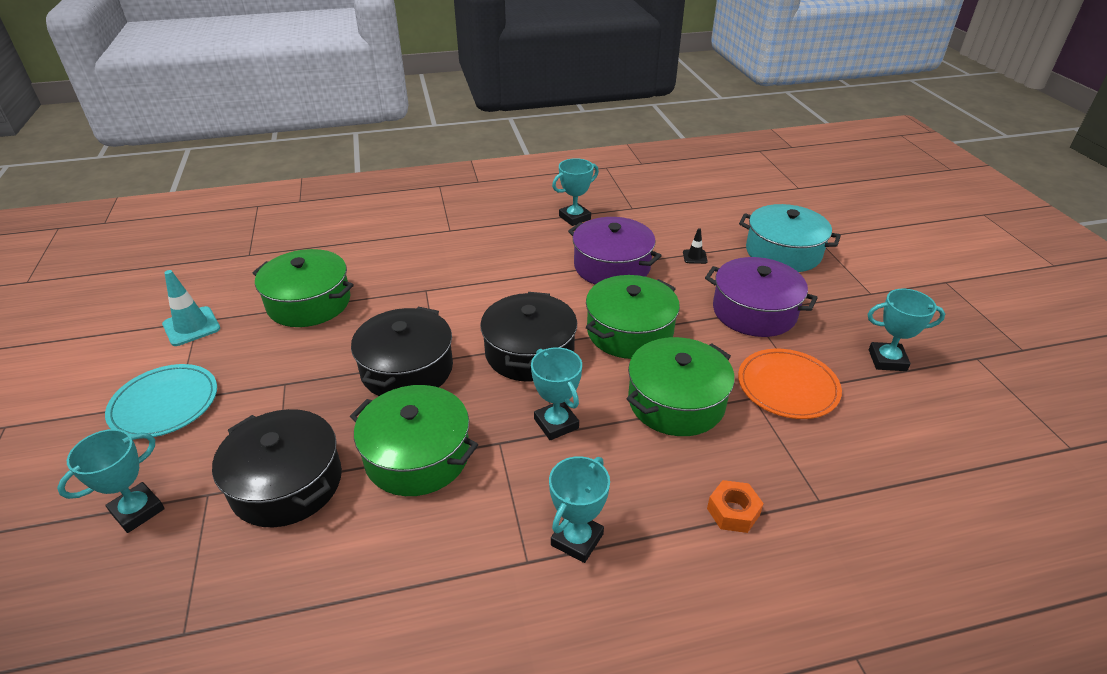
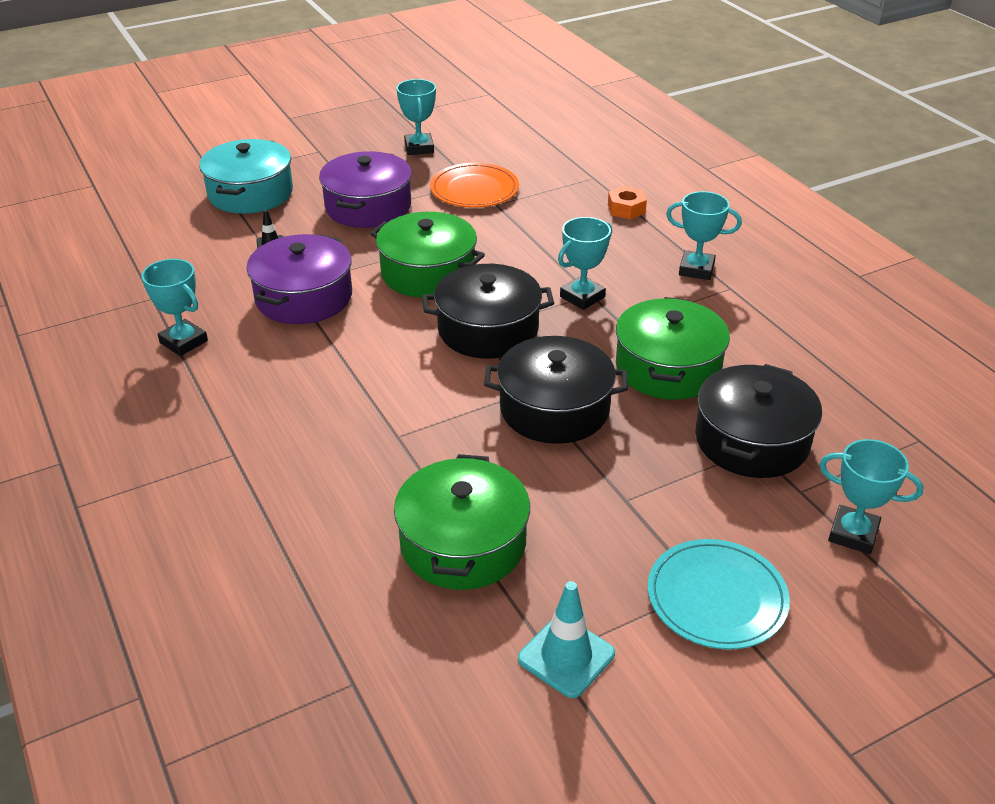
camera: 105 degrees left, 0 degrees up
(676, 402) = (520, 239): green pot -> none

